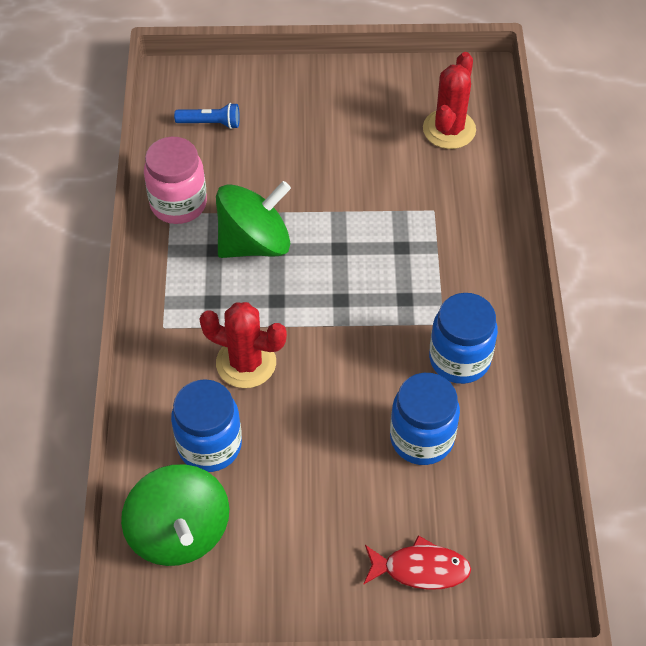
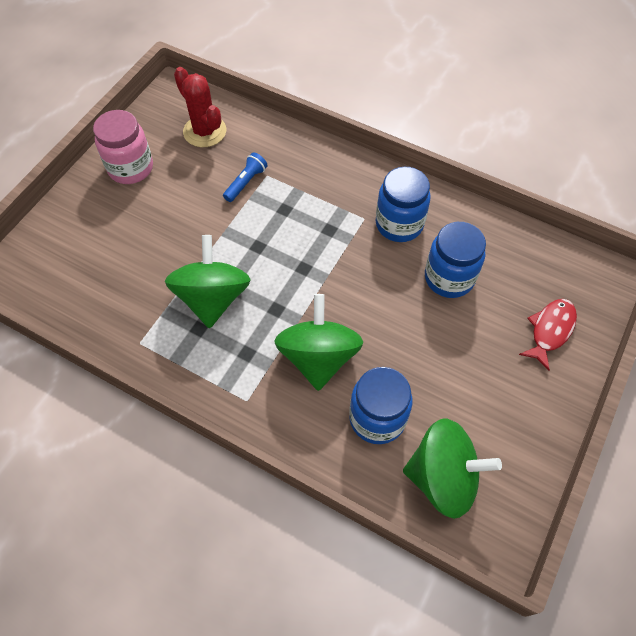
camera: 60 degrees left, 5 degrees up
(178, 204) = (134, 332): pink jar -> pink jar (131, 168)
(210, 123) = (73, 271): blue flashlight -> blue flashlight (246, 182)
(246, 363) = (318, 357): red cactus -> green spinning top

